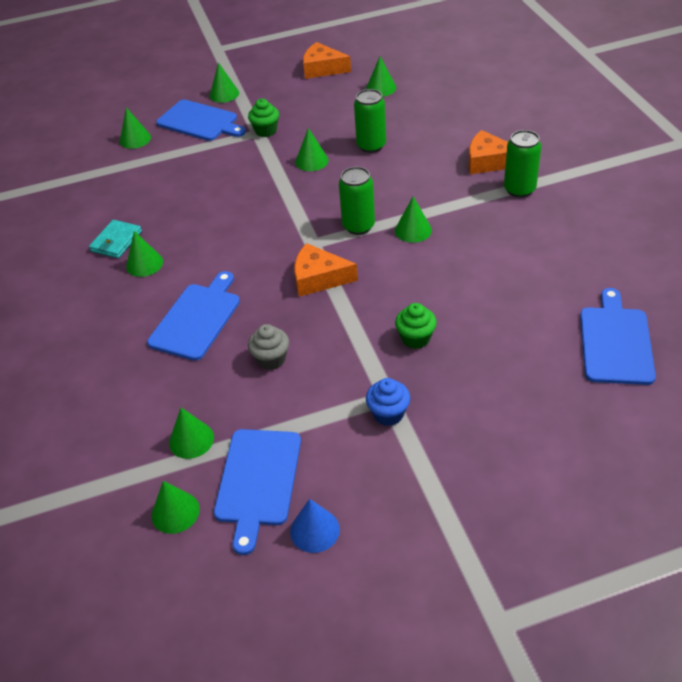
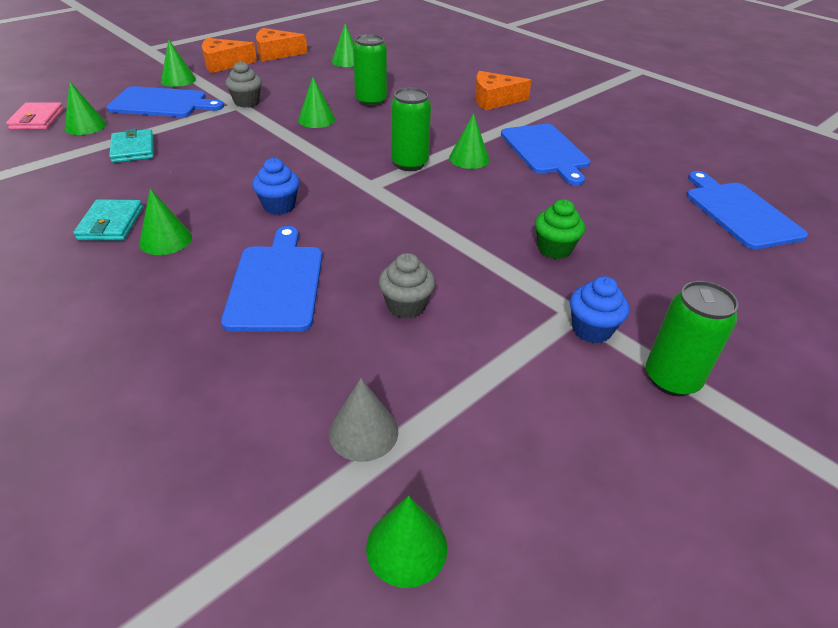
camera: 30 degrees left, 5 degrees down
(105, 126) = (37, 119): none -> pink wallet
(158, 170) = (133, 149): none -> turquoise wallet
(191, 440) = (363, 432): green cone -> grey cone
(234, 250) = (279, 206): none -> blue cupcake
(257, 481) = (496, 458): blue cutting board -> blue cutting board (545, 151)
(266, 131) = (247, 102): green cupcake -> grey cupcake
(314, 530) = (623, 499): blue cone -> none
(319, 278) = (402, 215): orange cheese -> orange cheese (224, 64)
(519, 189) = (540, 115): green can -> green can (671, 379)

